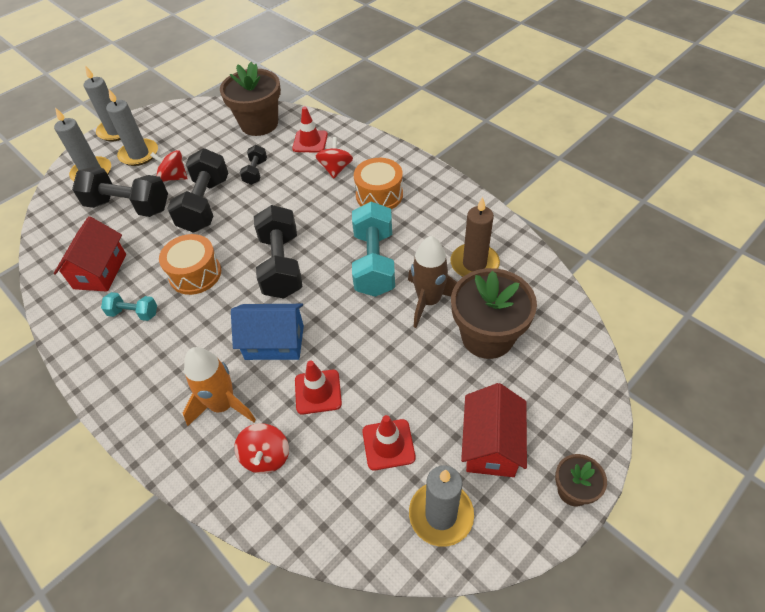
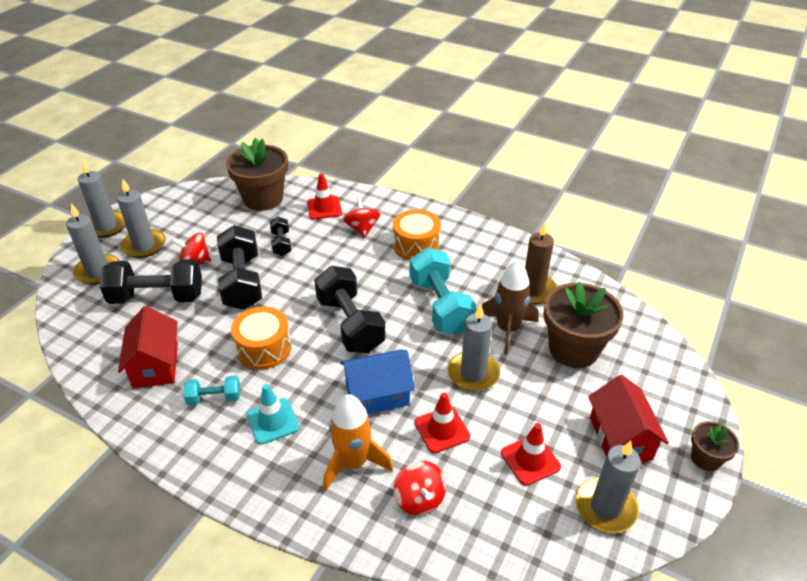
camera: 20 degrees left, 10 degrees down
(172, 347) = (273, 421): none -> turquoise traffic cone
(374, 340) = (473, 373): none -> grey candle

